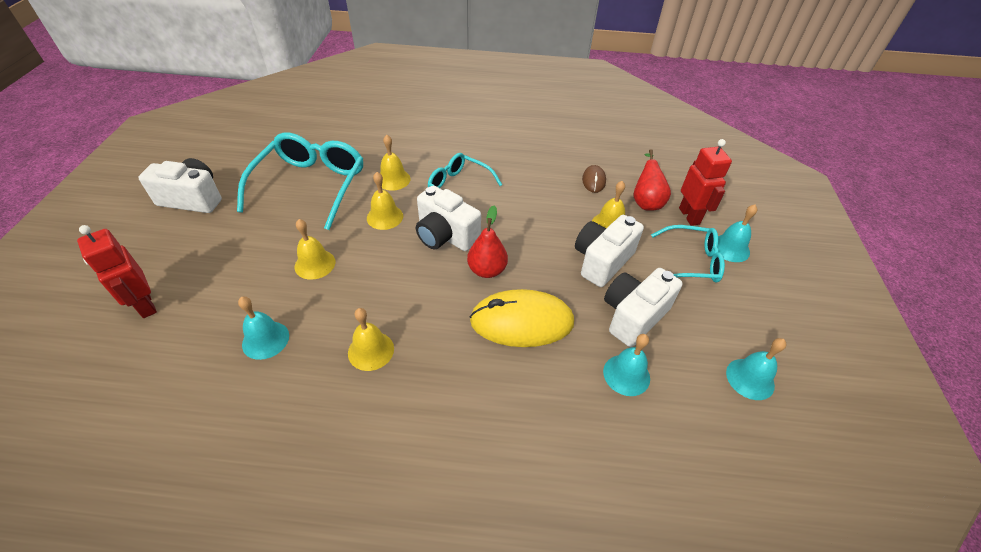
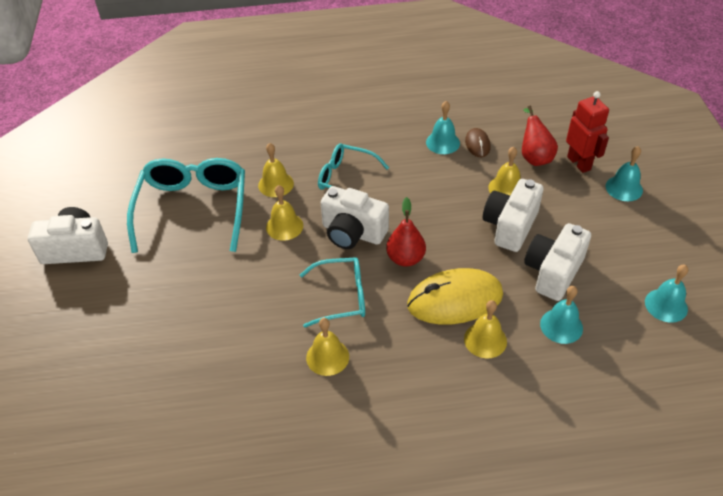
camera: 10 degrees left, 0 degrees up
(145, 305) = (90, 365): red robot -> none
(265, 340) = (224, 370): turquoise bell -> turquoise bell (442, 142)
(315, 264) = (237, 289): yellow bell -> yellow bell (485, 340)
(690, 261) = (591, 209): turquoise glasses -> turquoise glasses (340, 297)

